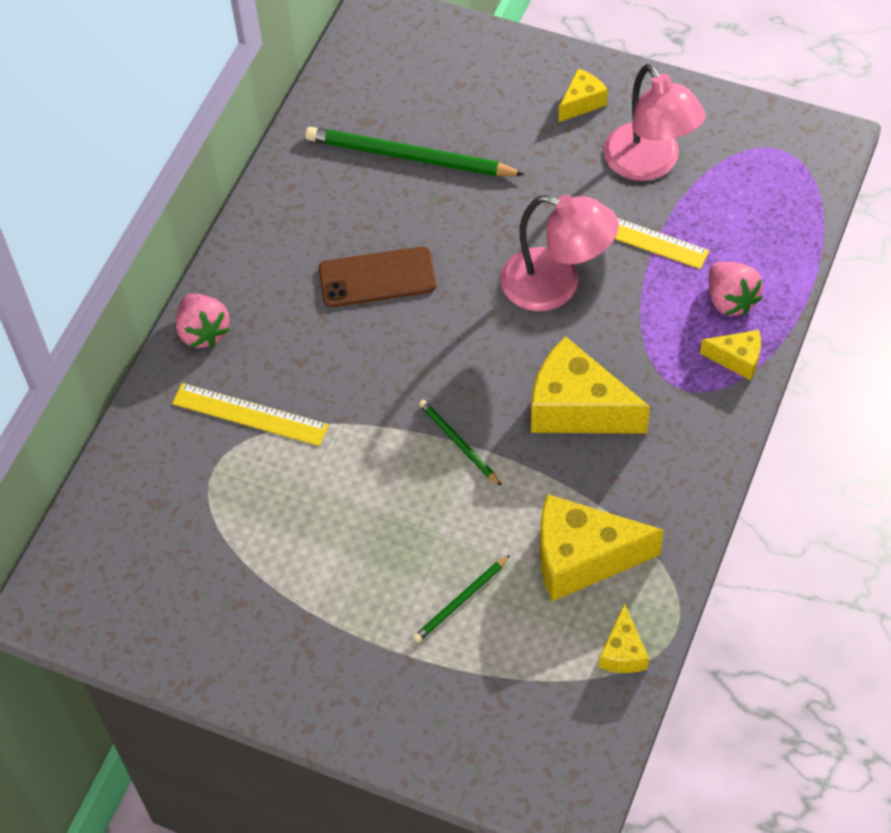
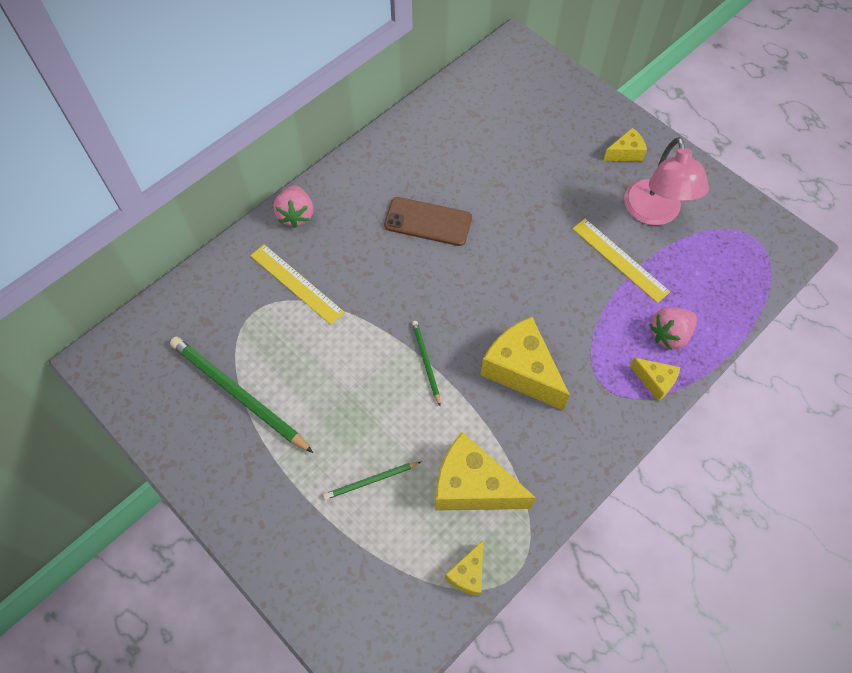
camera: 20 degrees right, 5 degrees up
(409, 157) = (489, 147): green pencil -> green pencil (238, 394)
(556, 285) = (548, 274): pink lamp -> none
(730, 300) = (669, 334): pink strawberry -> pink strawberry turned 60 degrees clockwise

